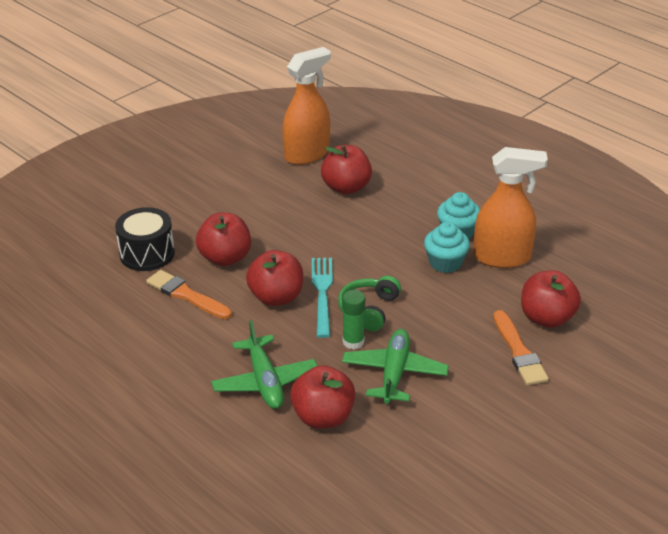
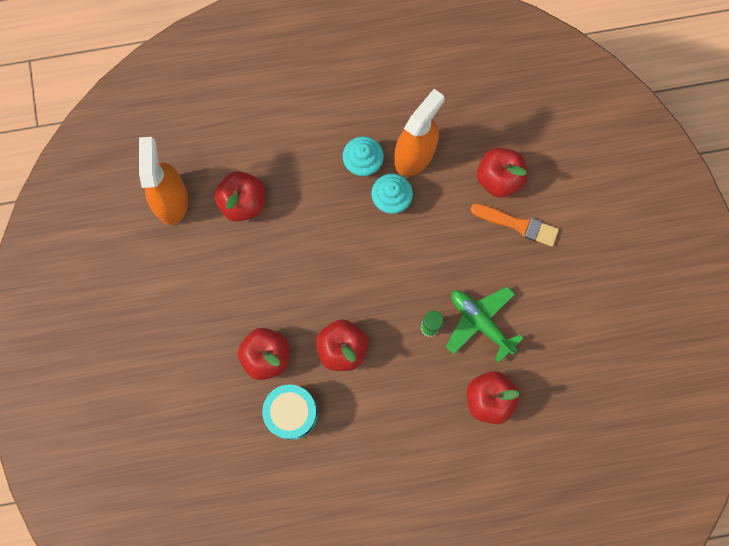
camera: 55 degrees left, 40 degrees up
(147, 254) = (216, 413): black drum -> none
(186, 295) = (291, 413): orange brush -> turquoise drum
(265, 381) = (427, 415): green plane -> none
(322, 292) = (360, 312): turquoise fork -> none
(369, 310) = (404, 292): green headphones -> none

